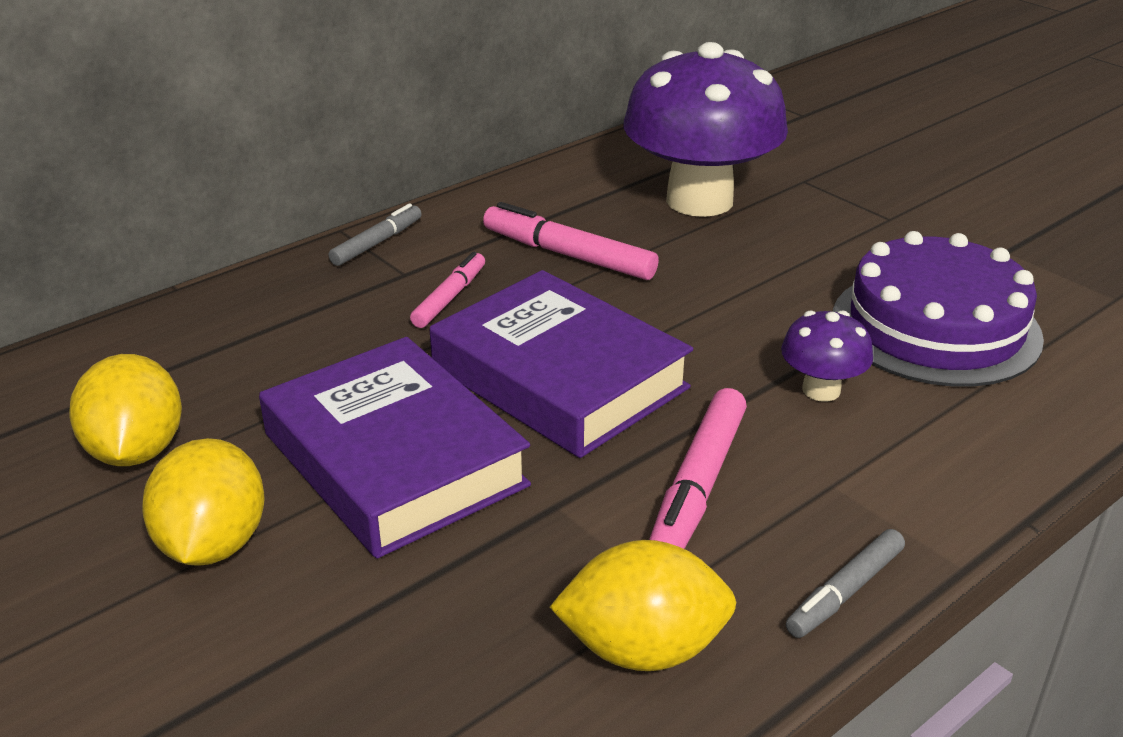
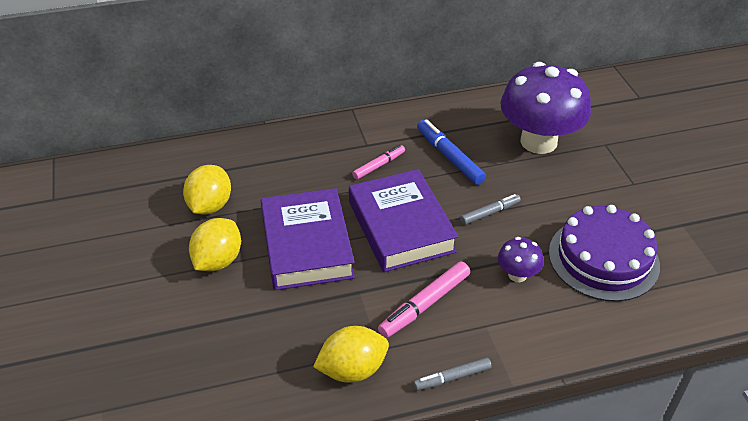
camera: 25 degrees right, 10 degrees up
(377, 243) = (364, 122): grey marker -> grey marker (490, 213)
(568, 255) = (449, 157): pink marker -> blue marker
(643, 649) = (352, 369): yellow lemon -> yellow lemon turned 45 degrees counterclockwise

